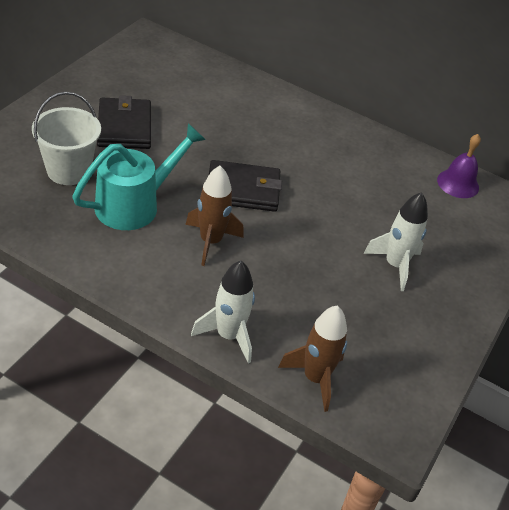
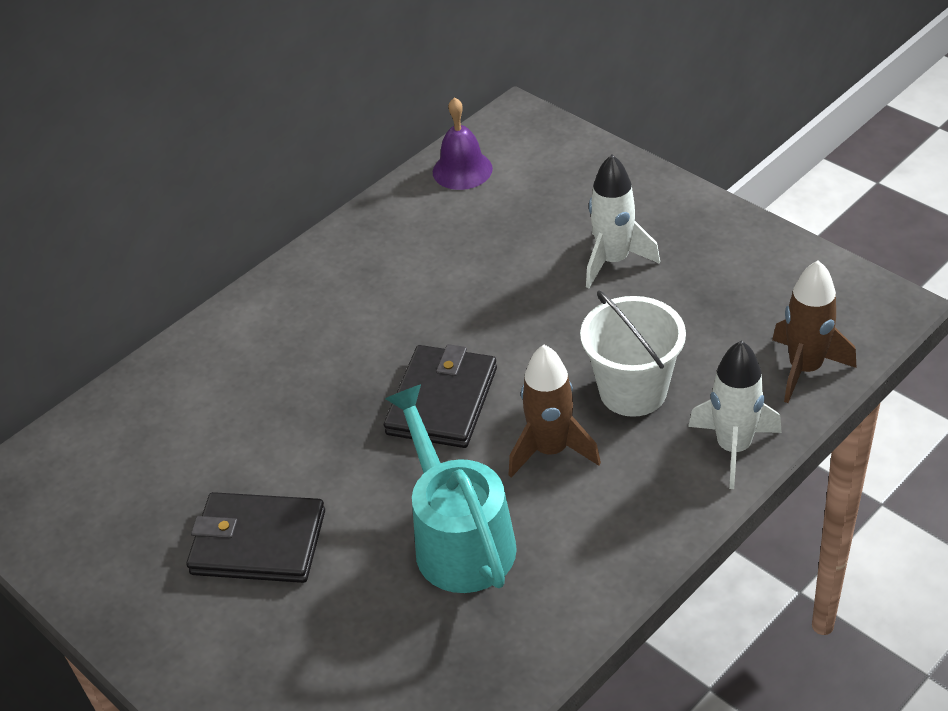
camera: 65 degrees left, 0 degrees up
(68, 170) = (361, 626): white bucket -> white bucket (633, 391)

